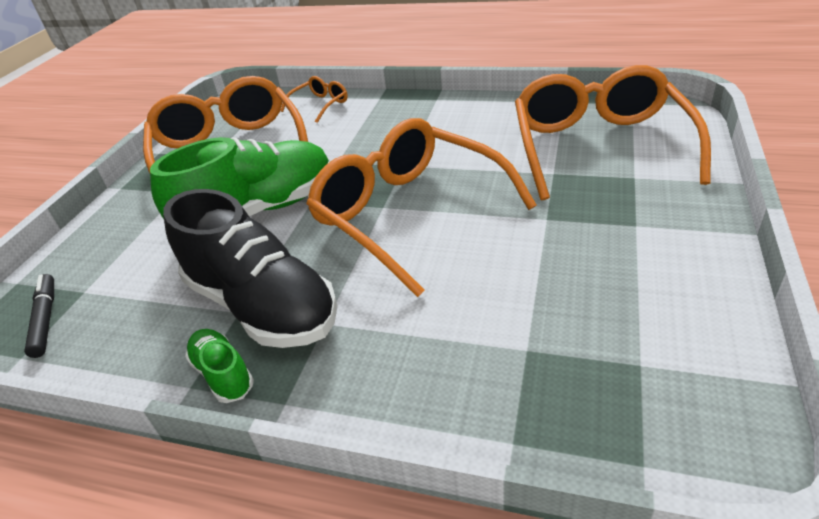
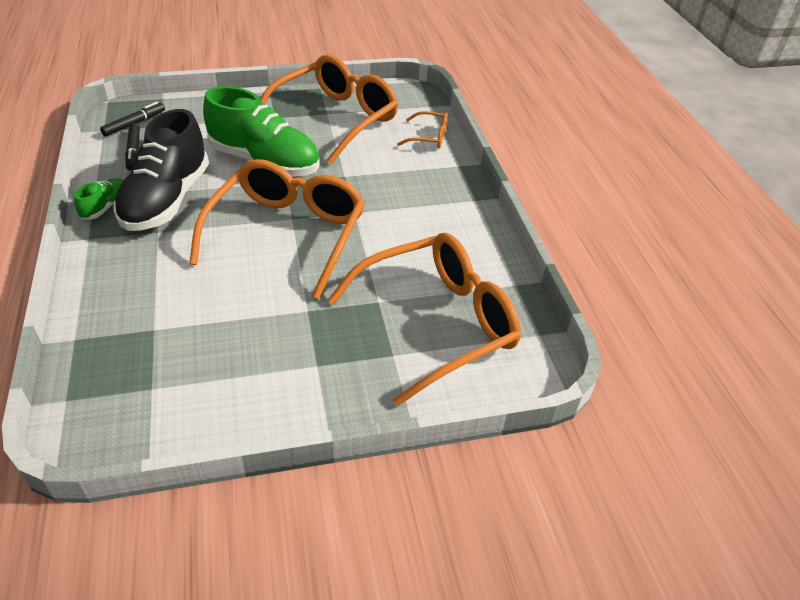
camera: 55 degrees right, 5 degrees up
(114, 327) = (134, 151): none -> black marker

